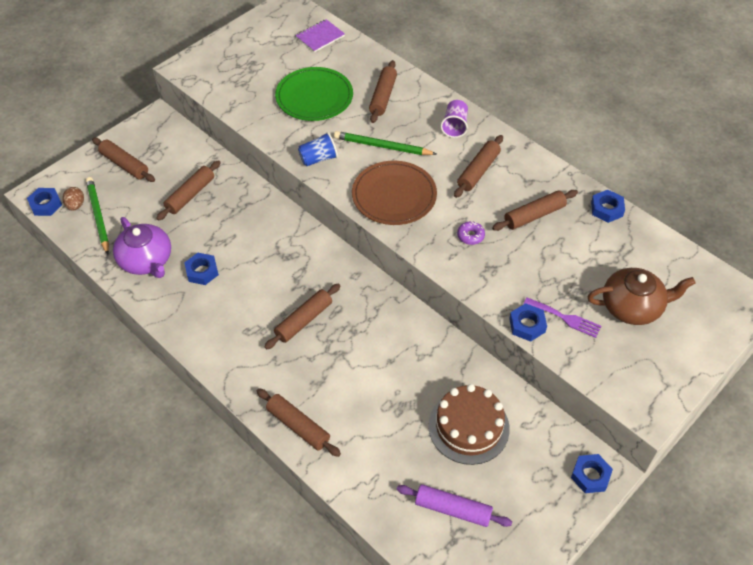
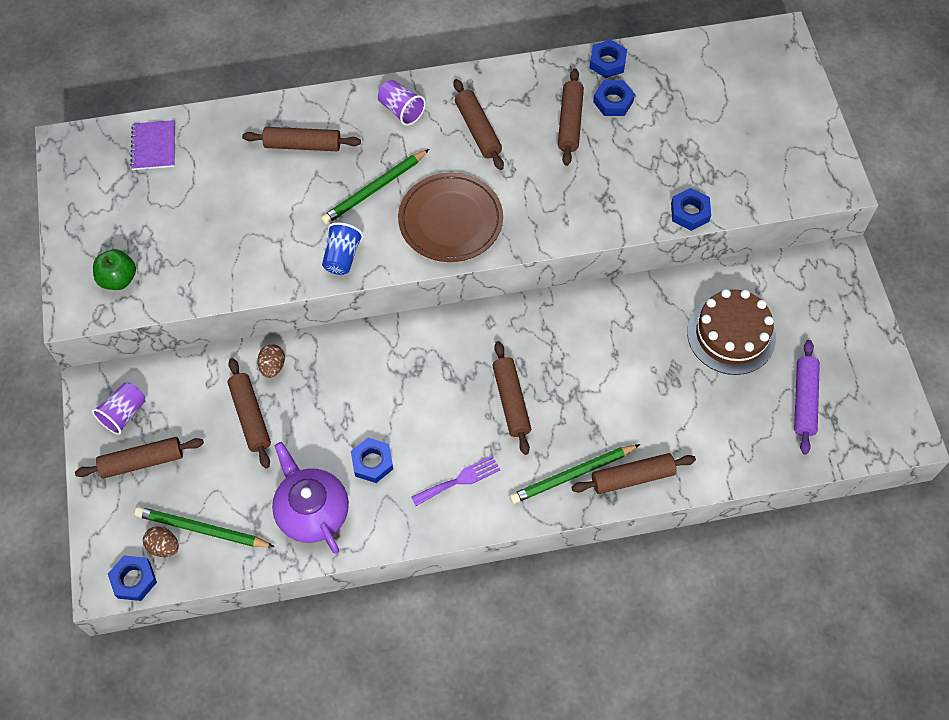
camera: 55 degrees left, 10 degrees up
(146, 260) = (312, 511): purple teapot -> purple teapot turned 120 degrees counterclockwise
(150, 139) = (124, 413): none -> purple cup
(218, 73) = (118, 279): none -> green apple
(232, 186) = (272, 366): none -> brown egg
(273, 388) = (572, 475): none -> green pencil
(314, 97) = (246, 207): green plate -> none
(383, 96) = (303, 145): brown rolling pin -> brown rolling pin turned 45 degrees counterclockwise
(453, 509) = (804, 400): purple rolling pin -> purple rolling pin turned 45 degrees counterclockwise
(470, 236) = (553, 189): purple donut -> none
(565, 318) = (703, 178): purple fork -> purple fork (459, 480)
(590, 476) = (840, 274): blue nut -> blue nut (613, 101)
(632, 307) = (728, 121): brown teapot -> none

